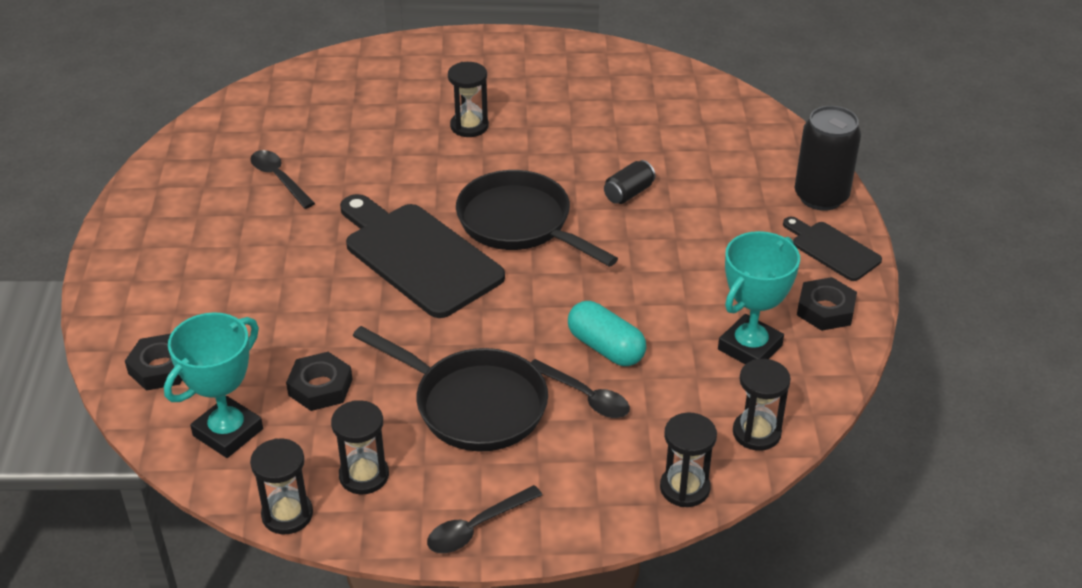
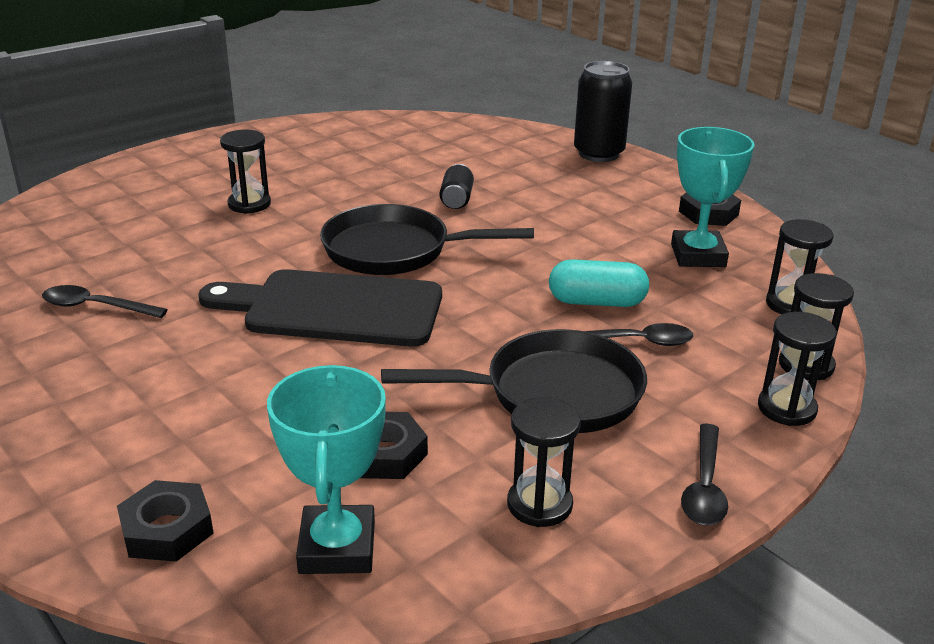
camera: 40 degrees left, 10 degrees down
(287, 514) = (514, 586): black hourglass -> black hourglass (786, 408)
(832, 249) = (655, 179): black cutting board -> none

